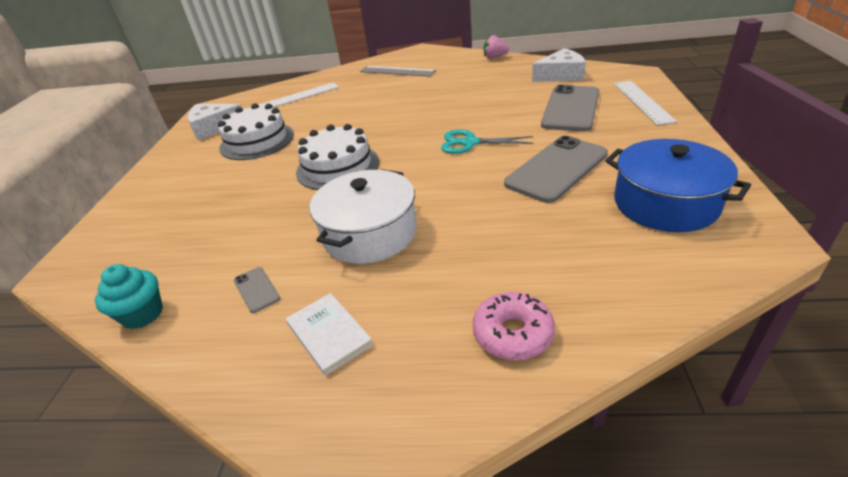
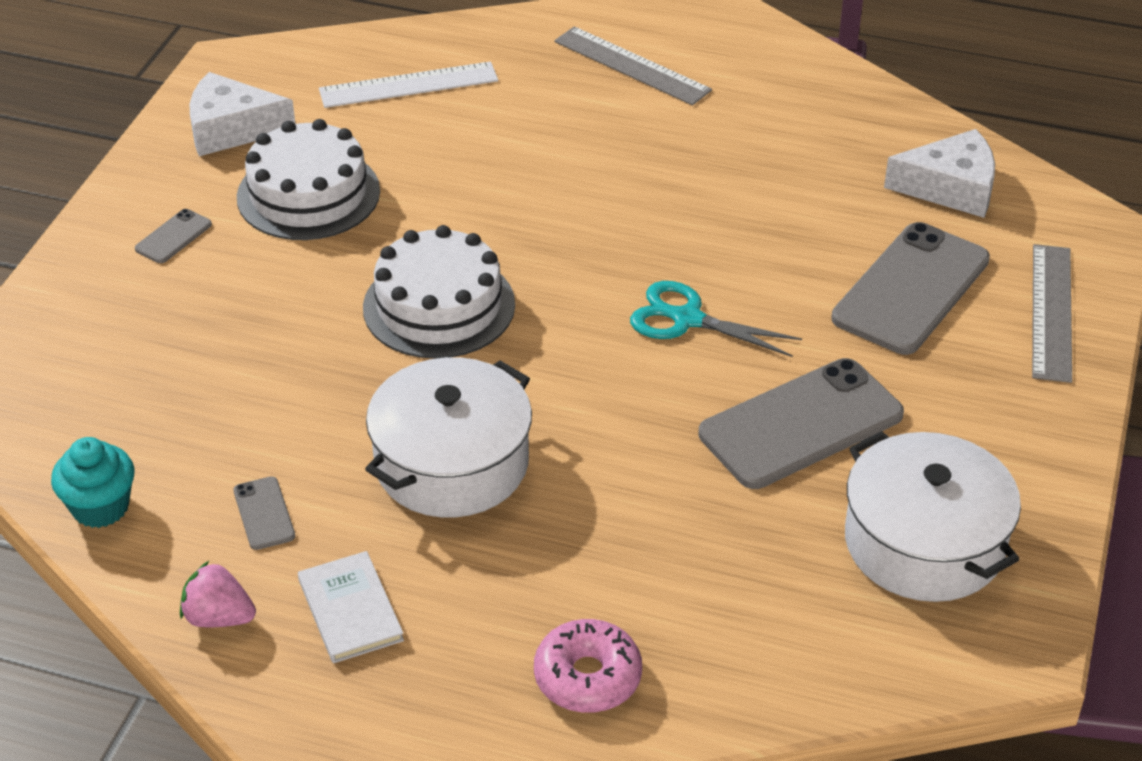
camera: 10 degrees right, 5 degrees up
(186, 172) = (173, 237): none -> grey phone
(494, 57) = (851, 84): pink strawberry -> pink strawberry (219, 617)
(642, 101) = (1051, 312): white ruler -> grey ruler
(665, 203) = (924, 542): blue pot -> white pot

